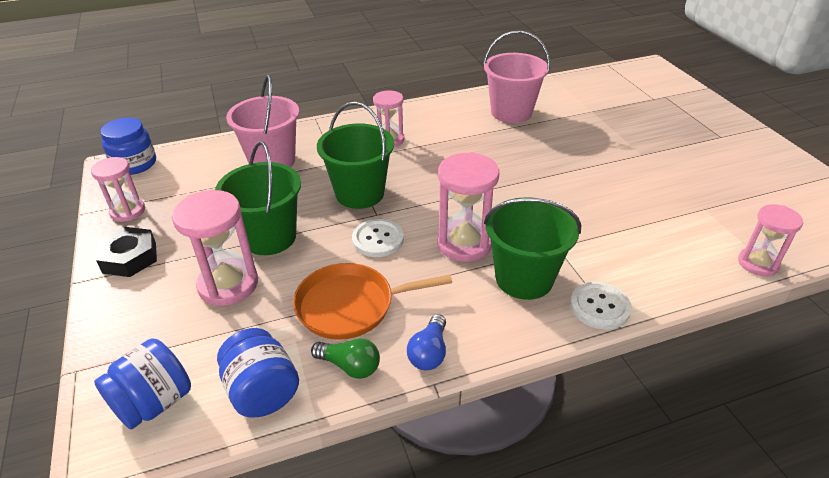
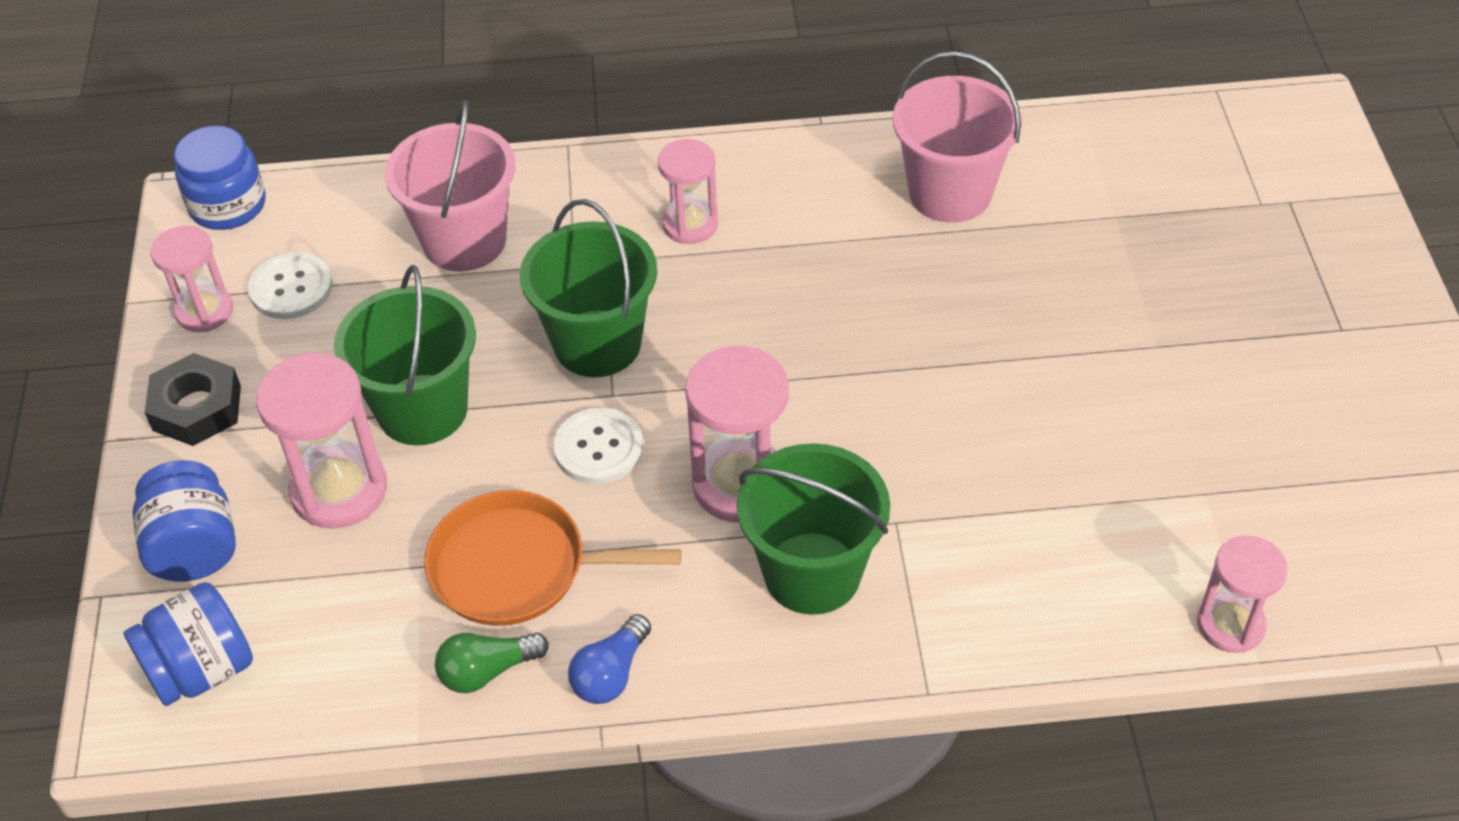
camera: 15 degrees right, 10 degrees up
(262, 391) = (352, 685): blue jar -> blue jar (194, 547)
(350, 366) = (487, 671): green light bulb -> green light bulb turned 120 degrees clockwise
(599, 307) = (912, 650): white button -> white button (291, 288)

